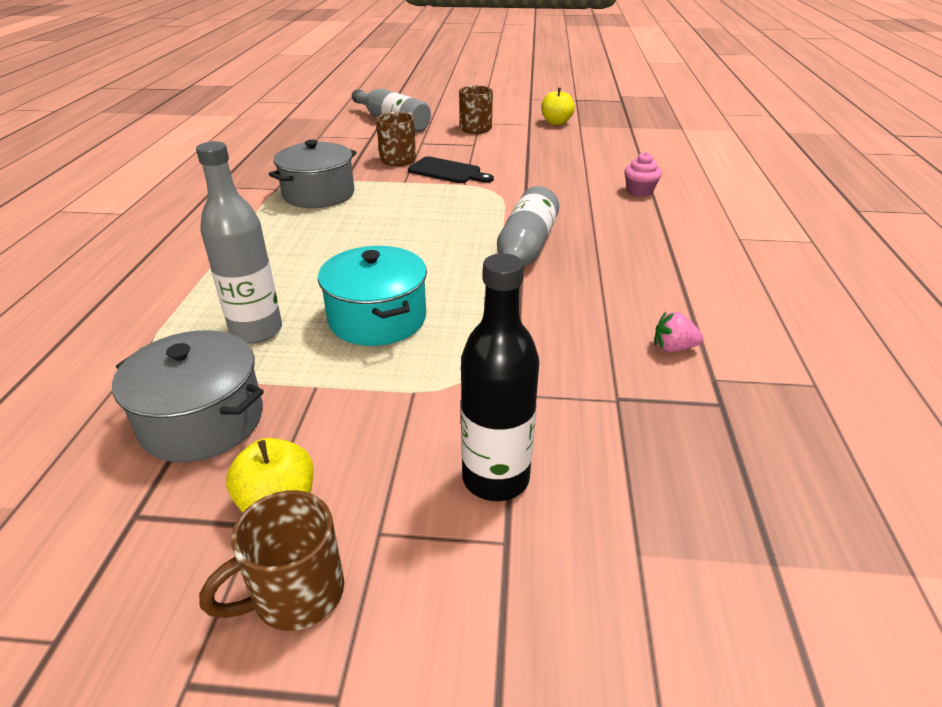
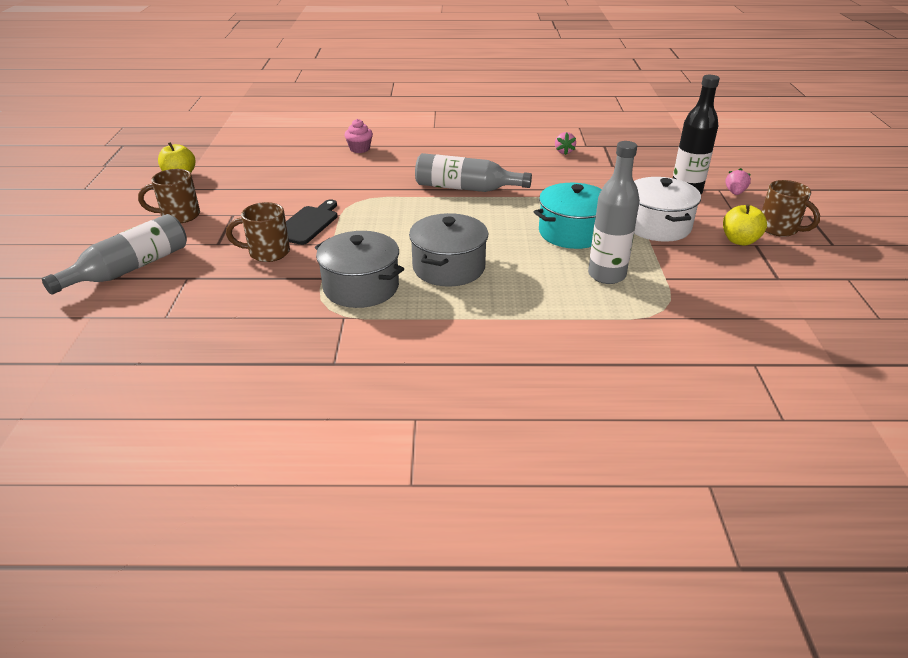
camera: 95 degrees left, 0 degrees up
(202, 420) = (702, 275): grey pot -> grey pot (449, 267)
(369, 405) = (657, 226): none -> white pot
(485, 569) = (735, 192): none -> pink strawberry

